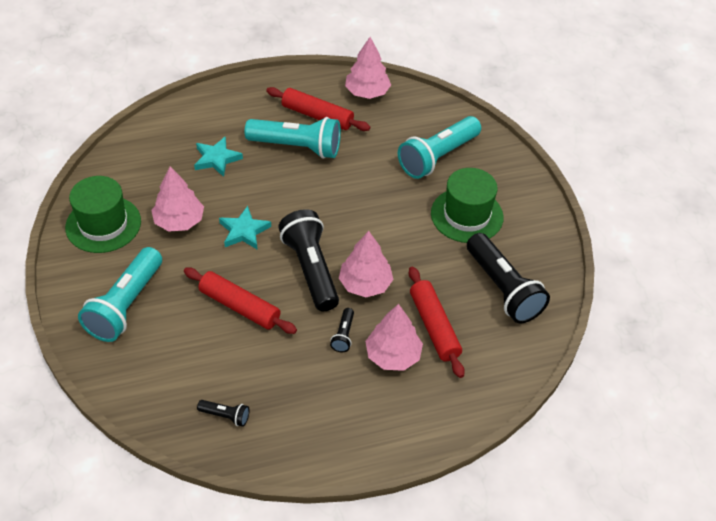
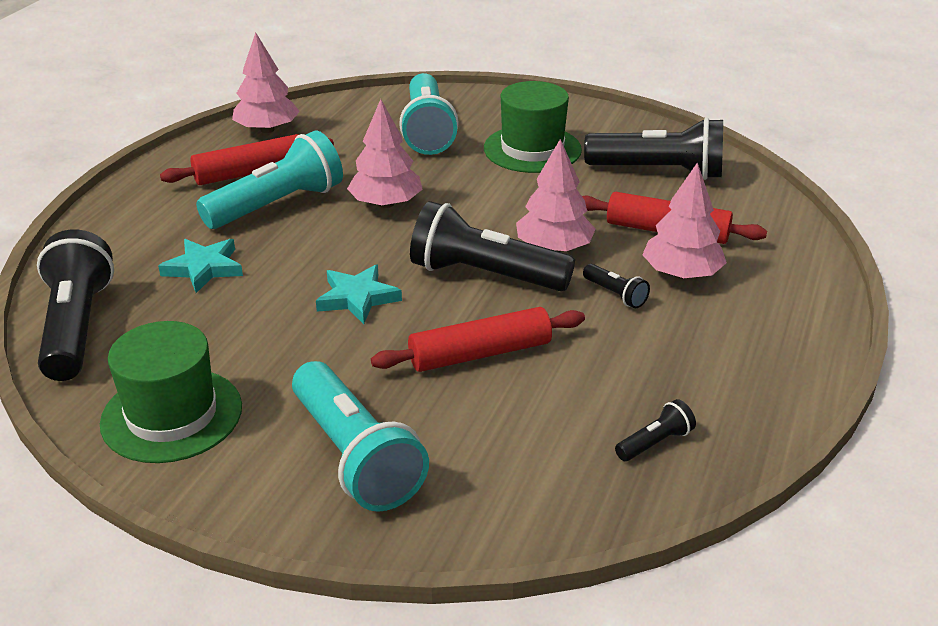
camera: 50 degrees left, 15 degrees down
(135, 149) = (77, 327): none -> black flashlight
(179, 221) = (266, 343): pink tree -> pink tree (386, 204)

